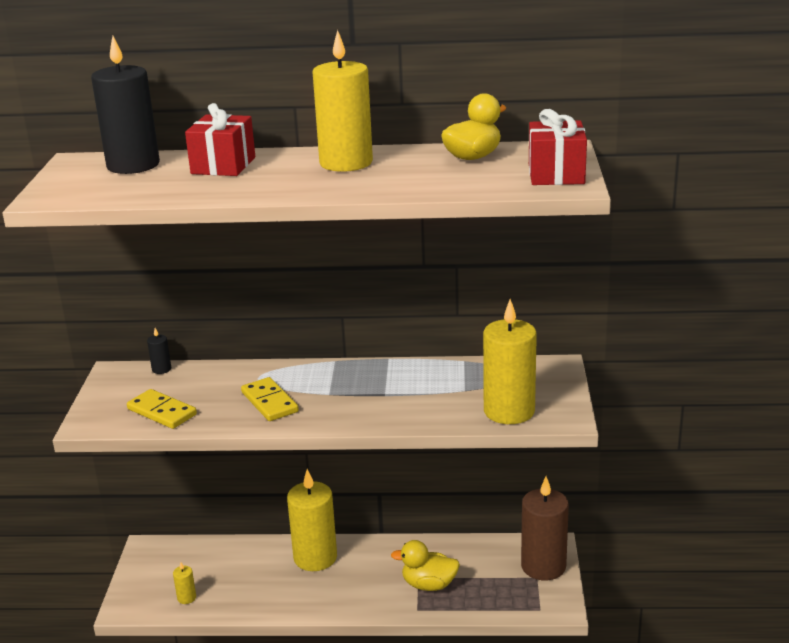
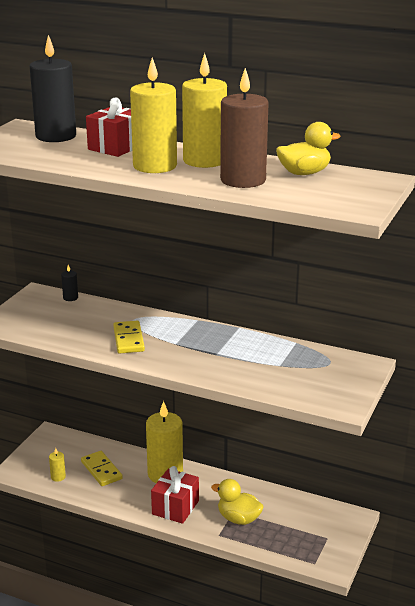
camera: 20 degrees right, 0 degrees up
(162, 412) = (49, 328): yellow domino -> yellow domino (101, 470)
(509, 411) = (302, 390): yellow candle -> yellow candle (155, 166)
(543, 566) = (337, 531): brown candle -> brown candle (243, 180)
(556, 174) = (355, 198): red gift -> red gift (175, 507)

